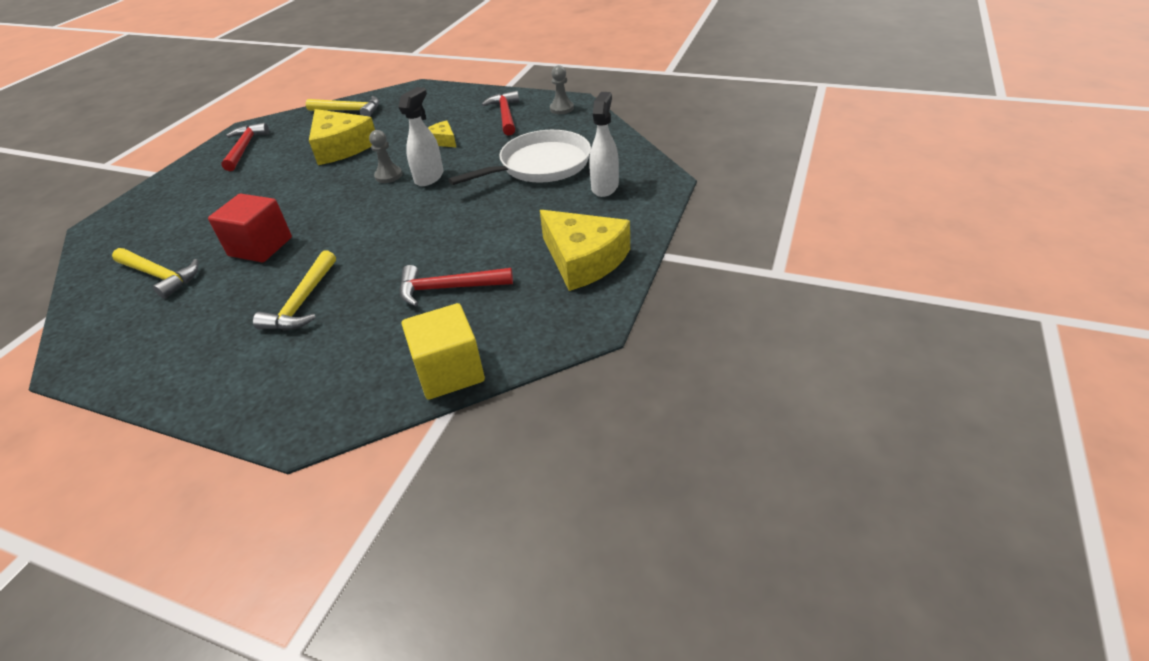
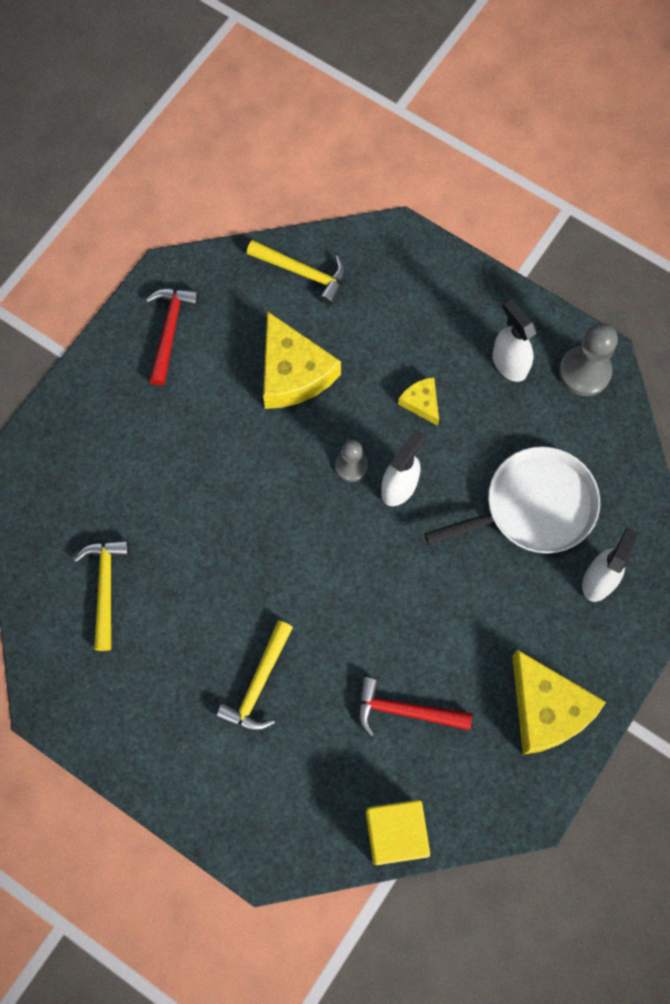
camera: 10 degrees right, 30 degrees up
(159, 276) = (105, 588): yellow hammer -> yellow hammer turned 135 degrees counterclockwise
(260, 247) = (208, 568): red cube -> none
(505, 115) = (509, 363): red hammer -> white spray bottle
(561, 108) = (584, 372): grey pawn -> grey pawn, size x1.62

